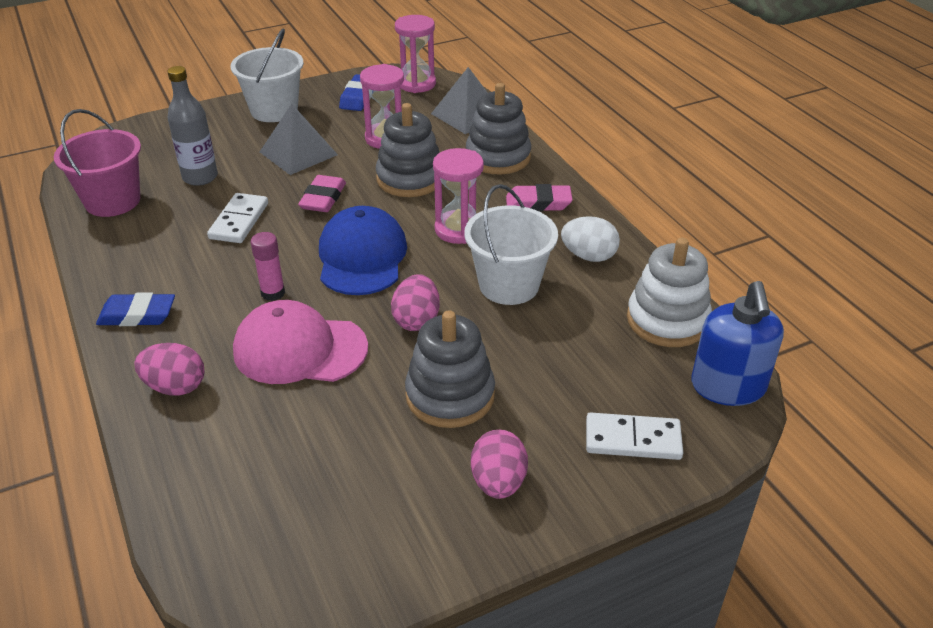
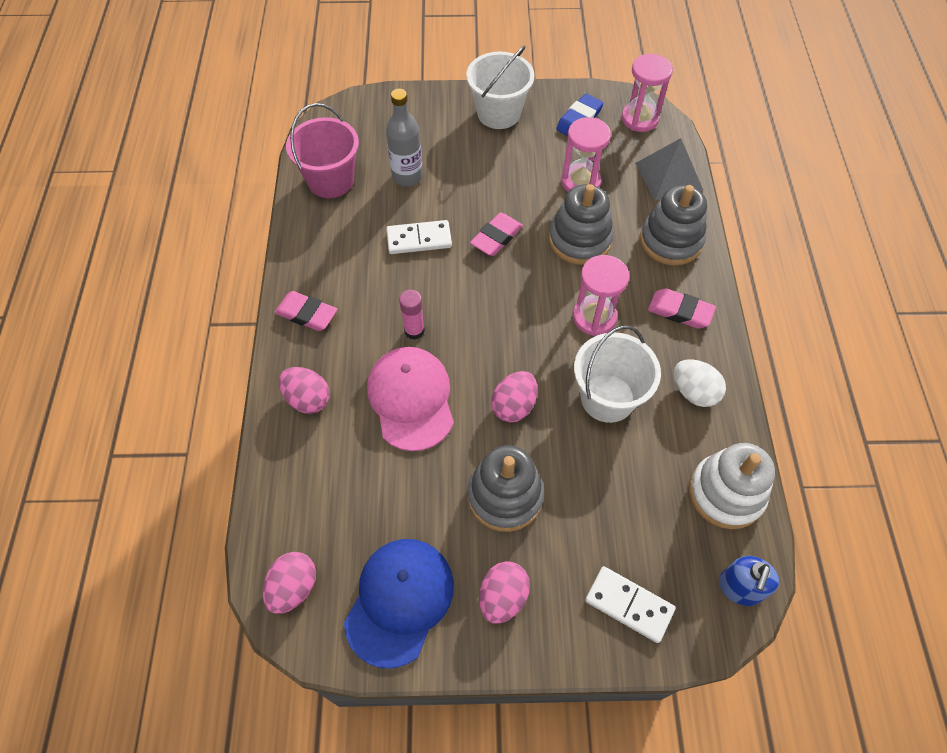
camera: 25 degrees right, 20 degrees up
(137, 315) = (307, 314): blue eraser -> pink eraser
(239, 221) = (419, 239): white domino -> white domino turned 45 degrees clockwise
(244, 567) = (293, 587): none -> pink egg
(298, 153) = (498, 175): grey pyramid -> none
(300, 349) = (411, 399): pink cap -> pink cap turned 45 degrees clockwise
(362, 257) = (500, 318): blue cap -> blue cap (399, 601)
(728, 387) = (739, 588): blue soap dispenser -> blue soap dispenser, size x0.66

